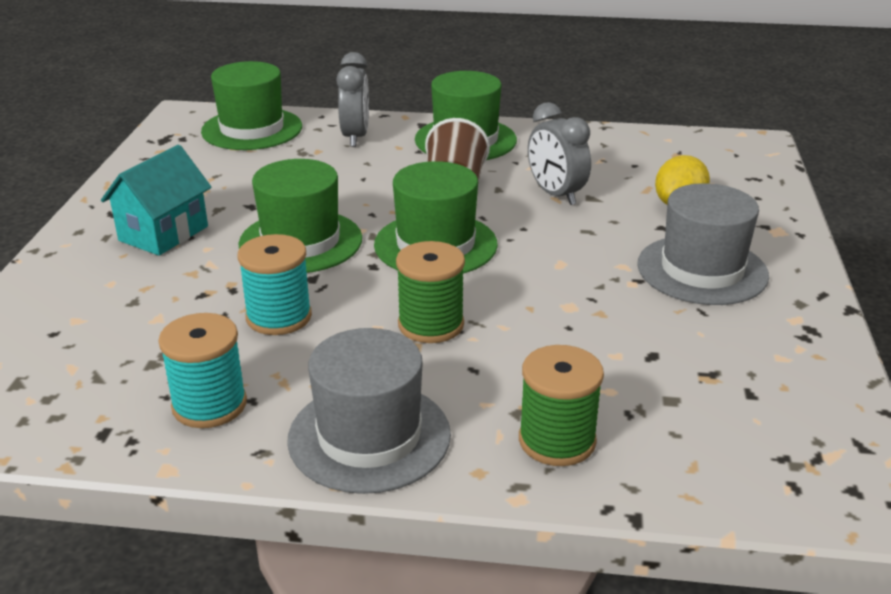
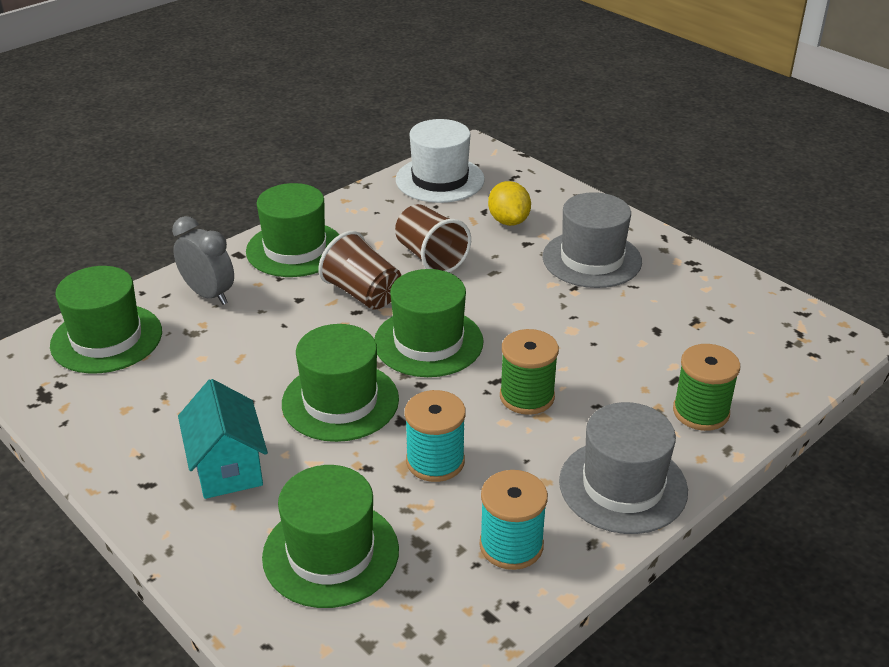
camera: 50 degrees left, 5 degrees up
(109, 319) = (331, 553): none -> green hat
(556, 194) = (430, 257): grey clock -> brown cup
(676, 150) = (440, 179): none -> white hat

